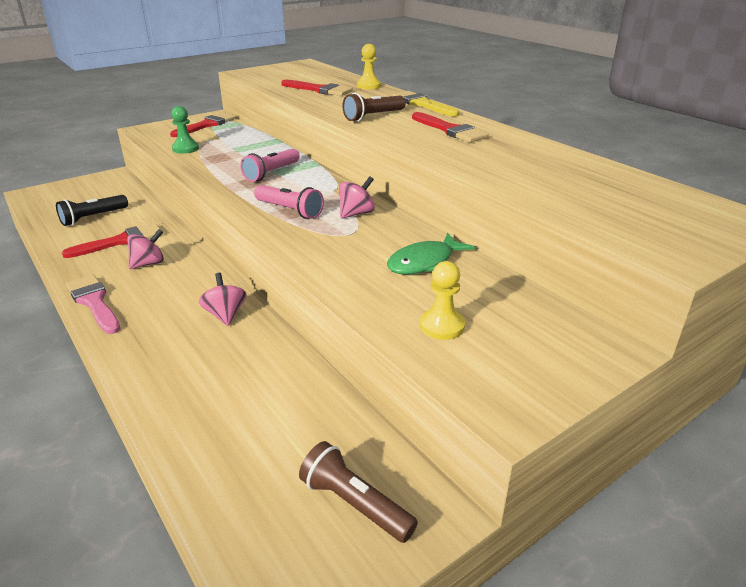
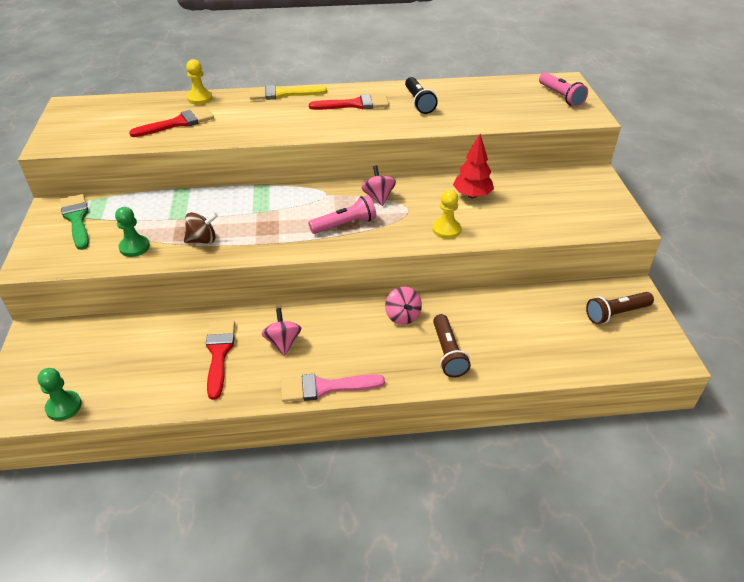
camera: 60 degrees left, 10 degrees up
(40, 208) = (64, 407): none -> green pawn
(93, 217) = (140, 366): black flashlight -> black flashlight (418, 102)
(206, 125) = (77, 219): red brush -> green brush
(213, 165) = (202, 240): none -> brown spinning top
(225, 314) = (402, 316): pink spinning top -> pink spinning top turned 120 degrees counterclockwise
(271, 173) = (258, 213): pink flashlight -> pink flashlight (560, 96)
(373, 116) = (287, 122): brown flashlight -> brown flashlight (448, 353)
(425, 262) = (472, 195): green fish -> red tree
(442, 326) = (546, 215): yellow pawn -> yellow pawn (446, 230)

